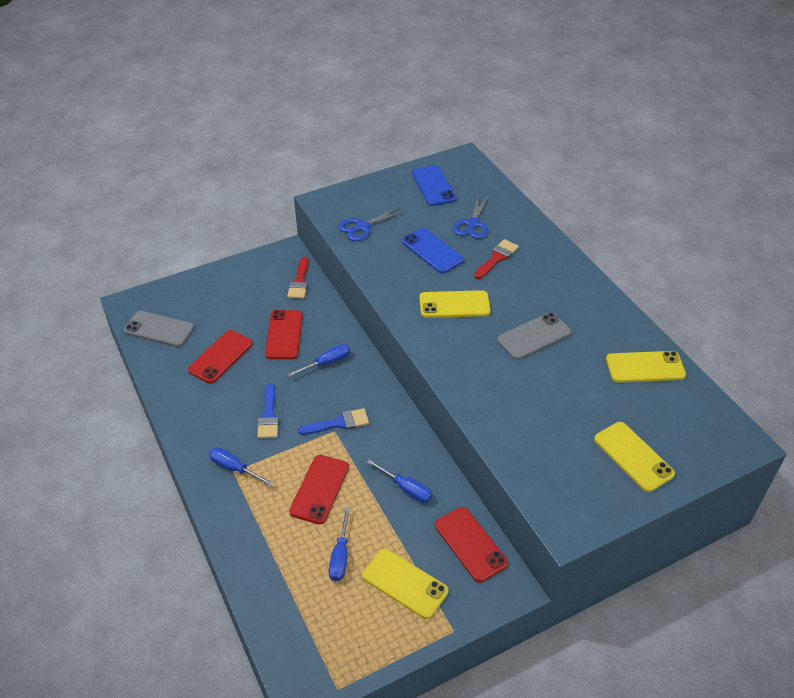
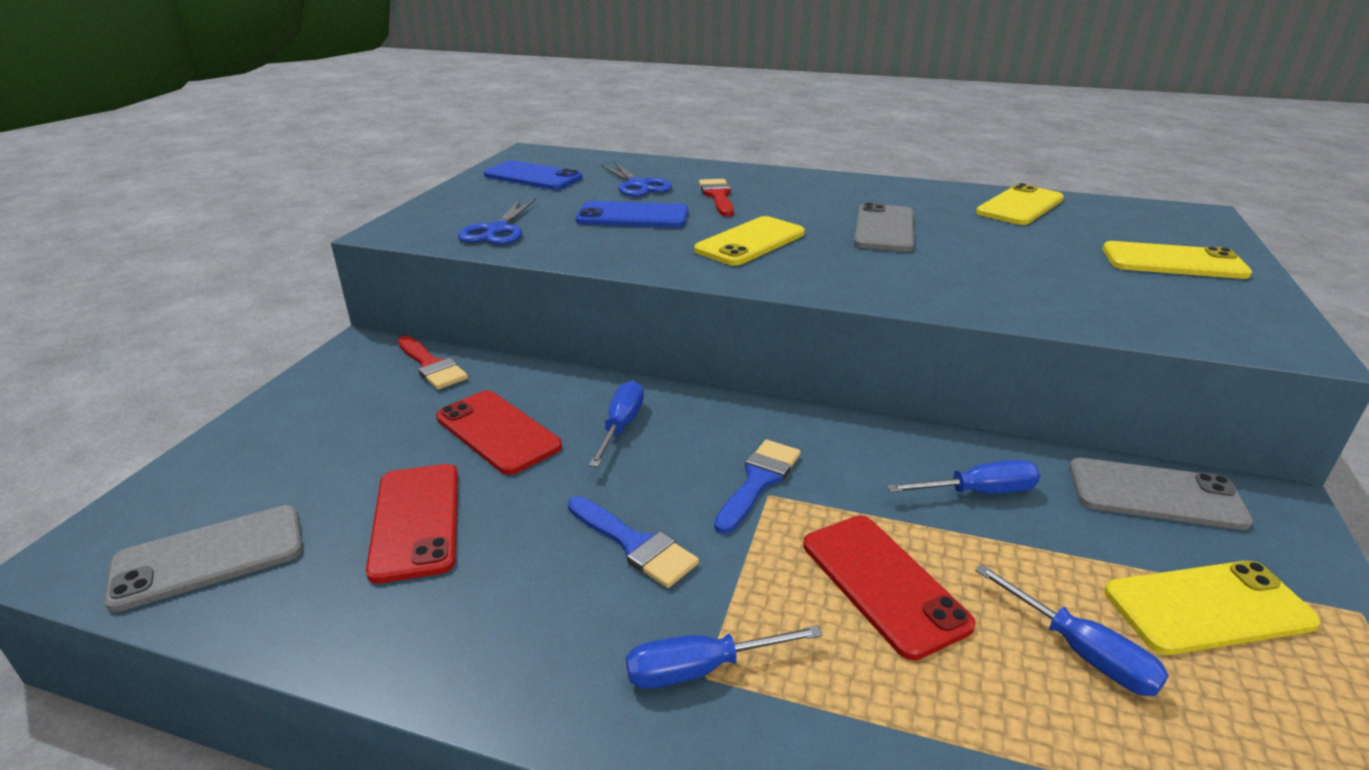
camera: 45 degrees left, 15 degrees down
(470, 544) = (1155, 494): red phone -> grey phone

